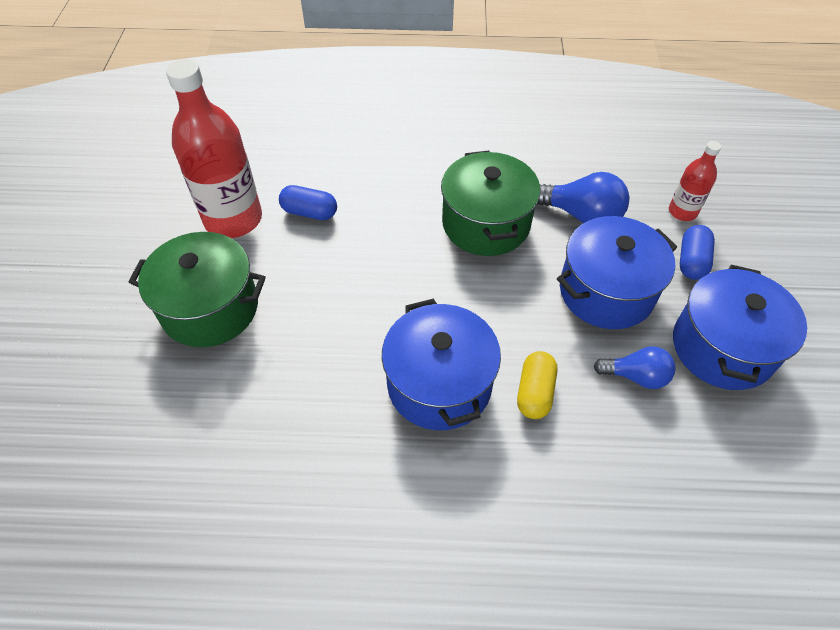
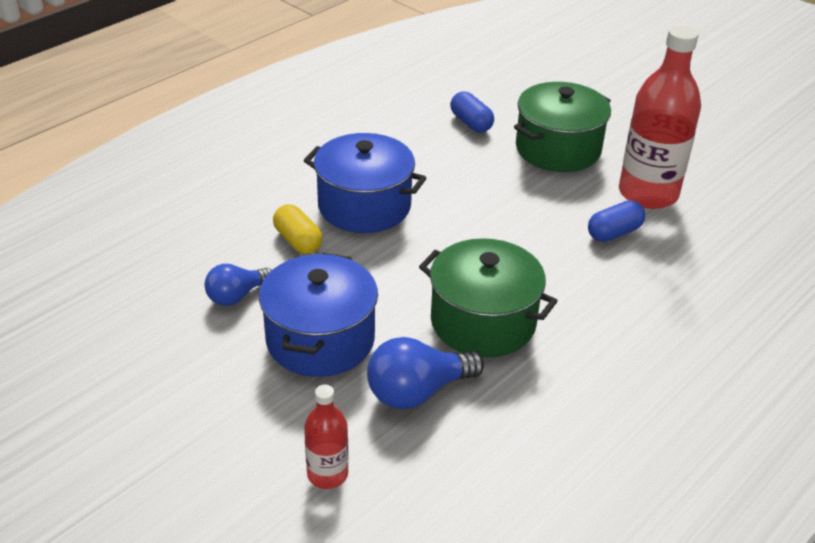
camera: 130 degrees right, 15 degrees down
(691, 261) = (271, 423): blue capsule -> blue capsule (471, 123)
(722, 347) = (183, 363): blue pot -> none

